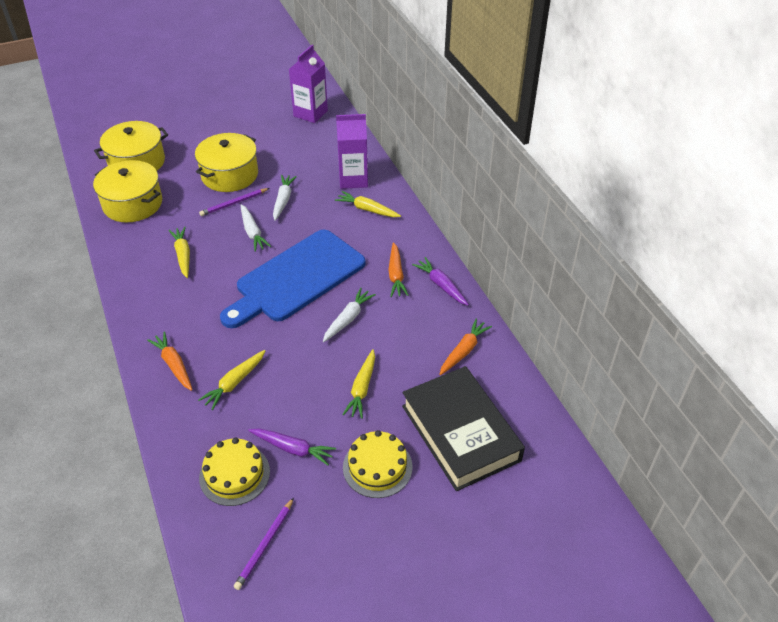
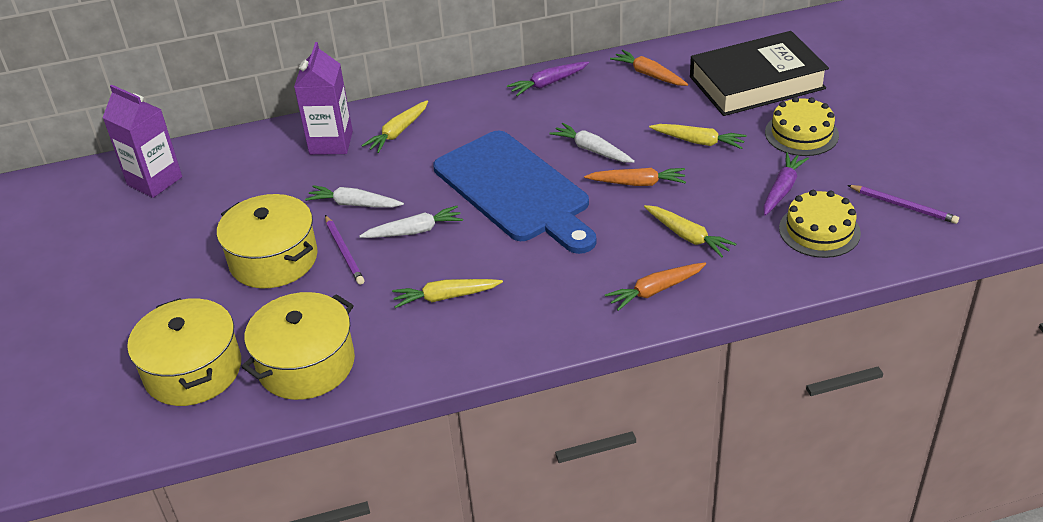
camera: 80 degrees left, 5 degrees down
(396, 275) = (524, 114): orange carrot -> orange carrot (637, 183)

